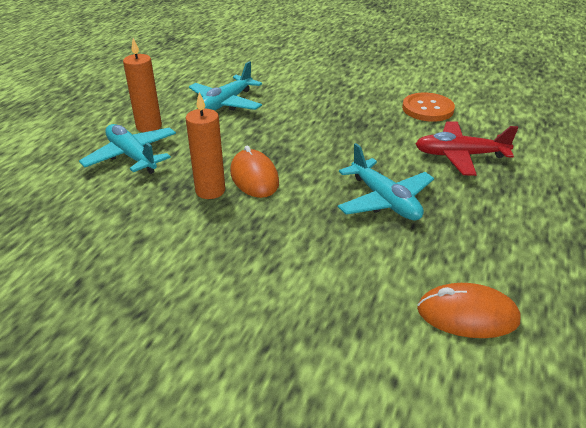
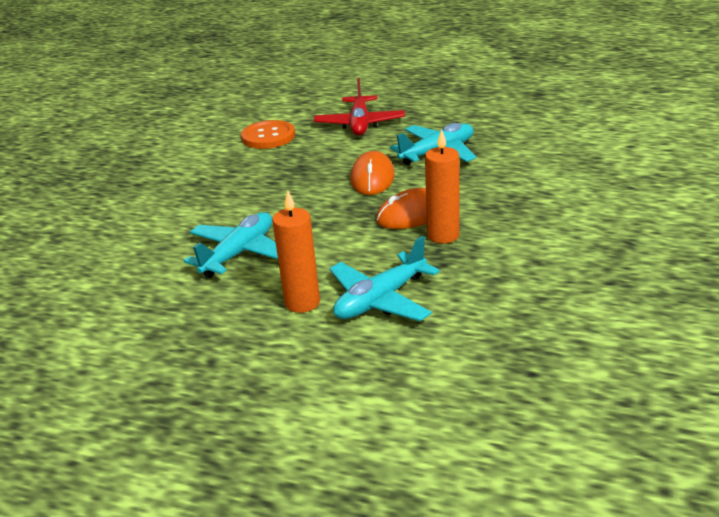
camera: 90 degrees left, 5 degrees down
(226, 103) = (239, 253): turquoise plane -> turquoise plane turned 90 degrees counterclockwise
(467, 315) = (560, 125): orange mouse -> orange mouse (372, 178)

